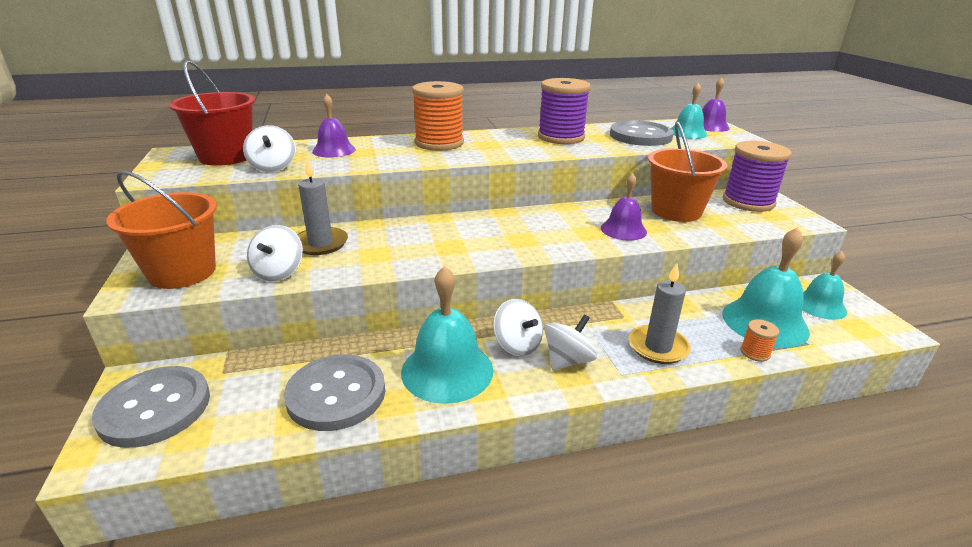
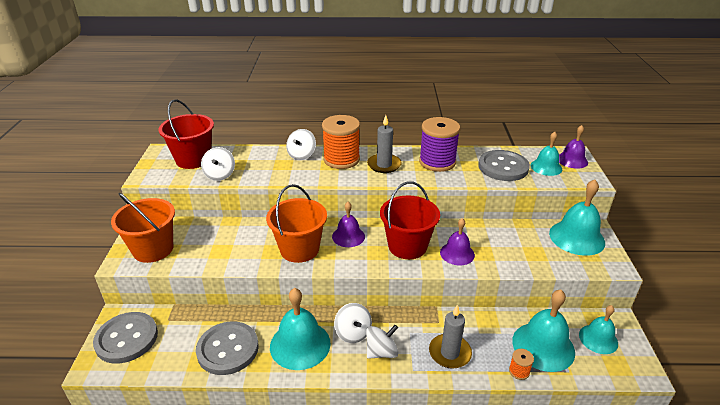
camera: 15 degrees right, 5 degrees up
(279, 272) = (209, 258): white spinning top -> white spinning top (301, 155)
(320, 243) = (241, 236): grey candle -> grey candle (384, 165)
(334, 150) = (265, 160): purple bell -> purple bell (348, 236)
(557, 229) = (407, 246): none -> red bucket
(676, 211) = (510, 240): orange bucket -> orange bucket (299, 249)
(748, 202) = (576, 237): purple spool -> turquoise bell

